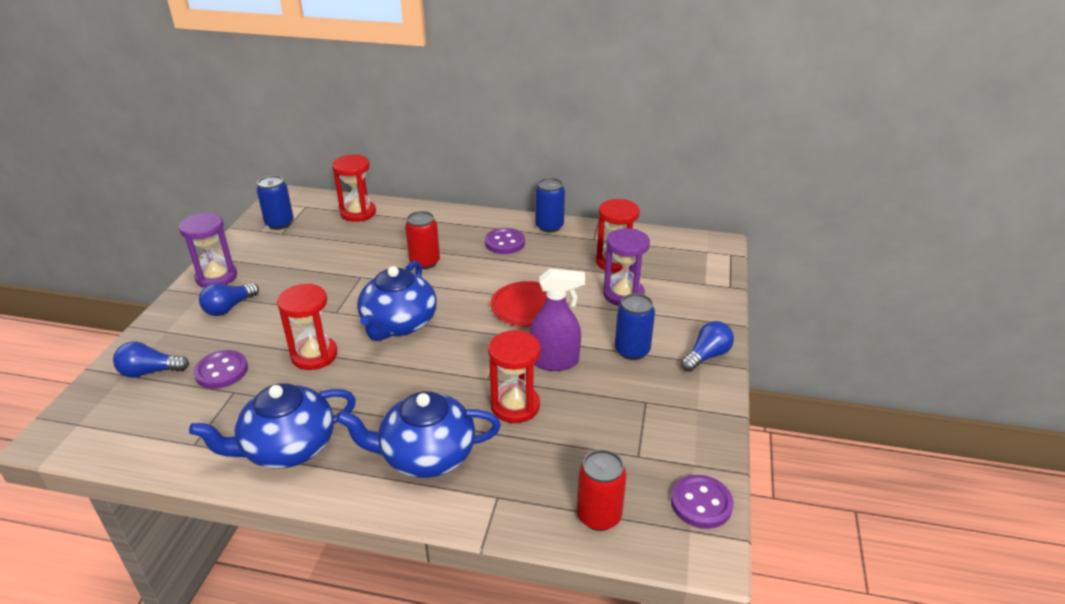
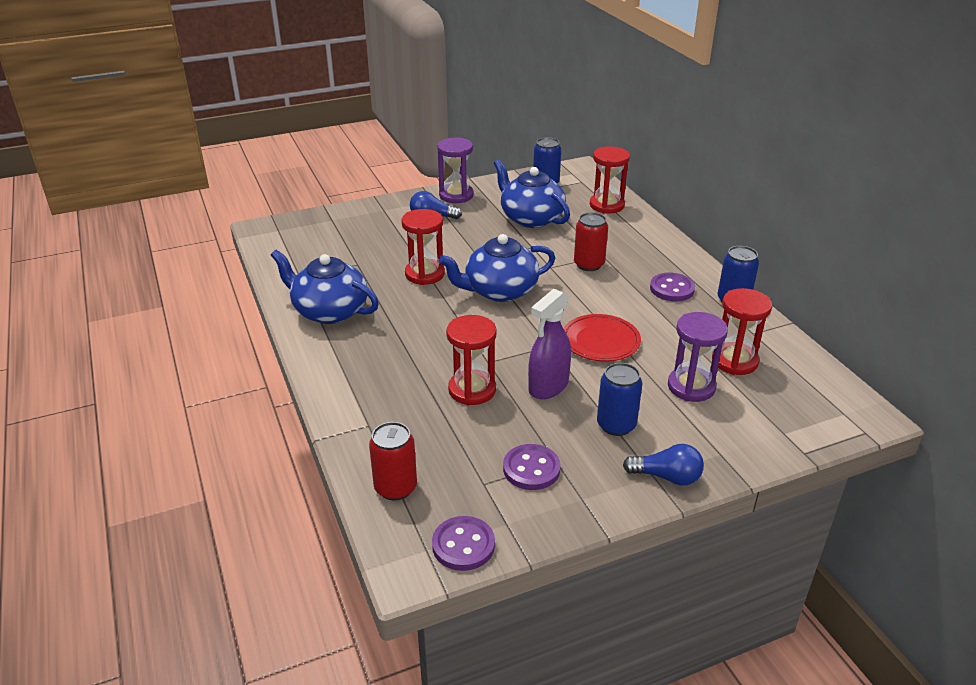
camera: 55 degrees right, 0 degrees up
(150, 372) = (343, 226): blue light bulb -> none
(221, 371) = (370, 249): purple button -> purple button (531, 469)
(426, 455) = (377, 372): blue teapot -> blue teapot (531, 218)
(554, 361) = (548, 387): purple spray bottle -> purple spray bottle turned 75 degrees clockwise

